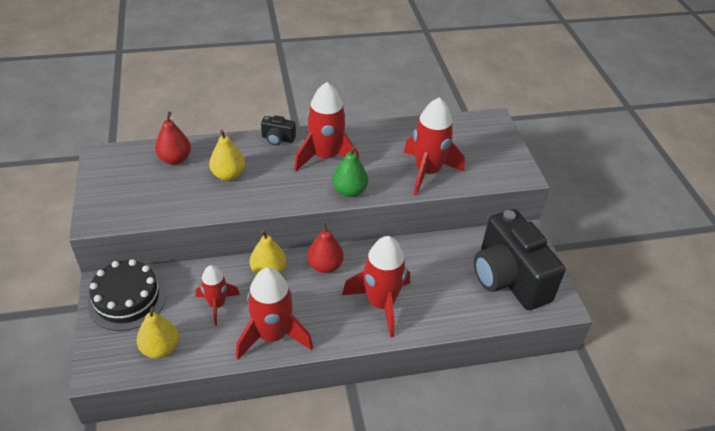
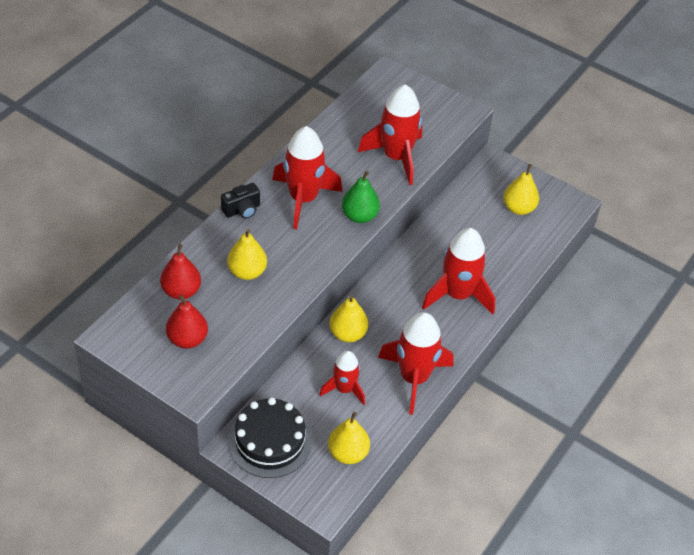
camera: 45 degrees left, 5 degrees up
(325, 266) = (383, 296): red pear -> red pear (187, 339)
(508, 278) = (518, 208): black camera -> yellow pear

